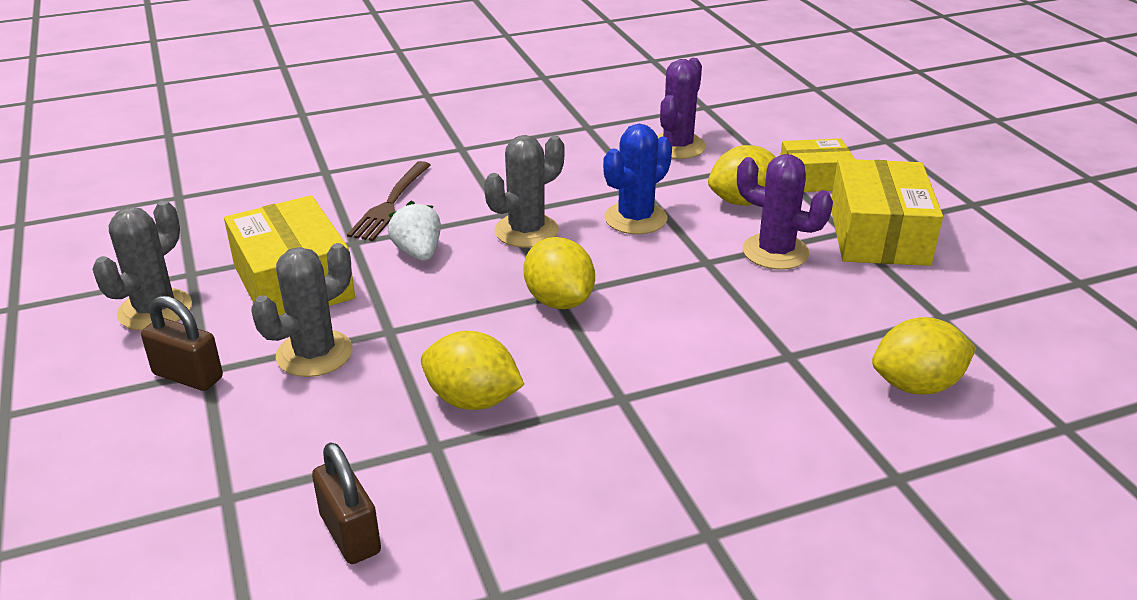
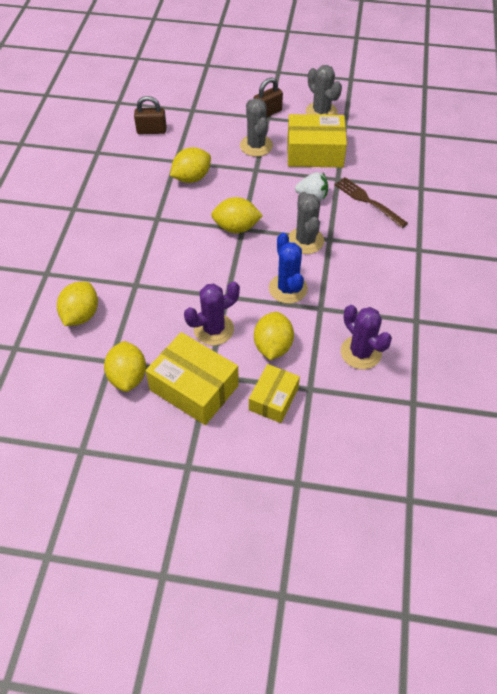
camera: 120 degrees right, 20 degrees up
(940, 291) = (128, 377): none -> yellow lemon

